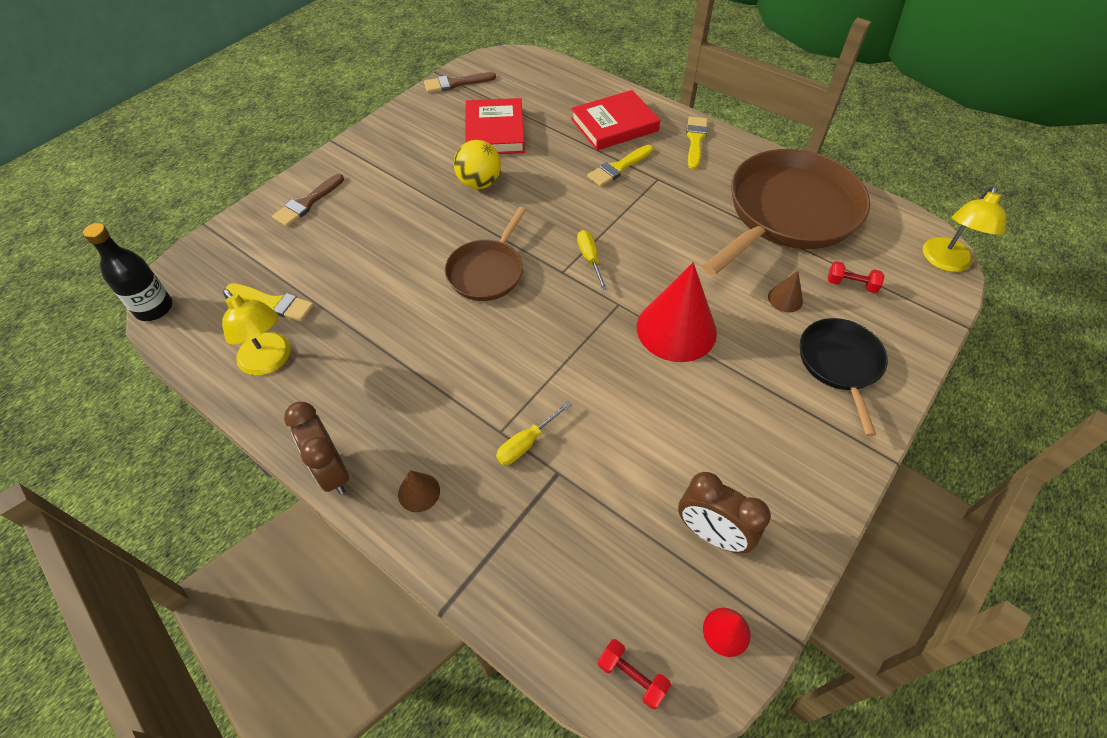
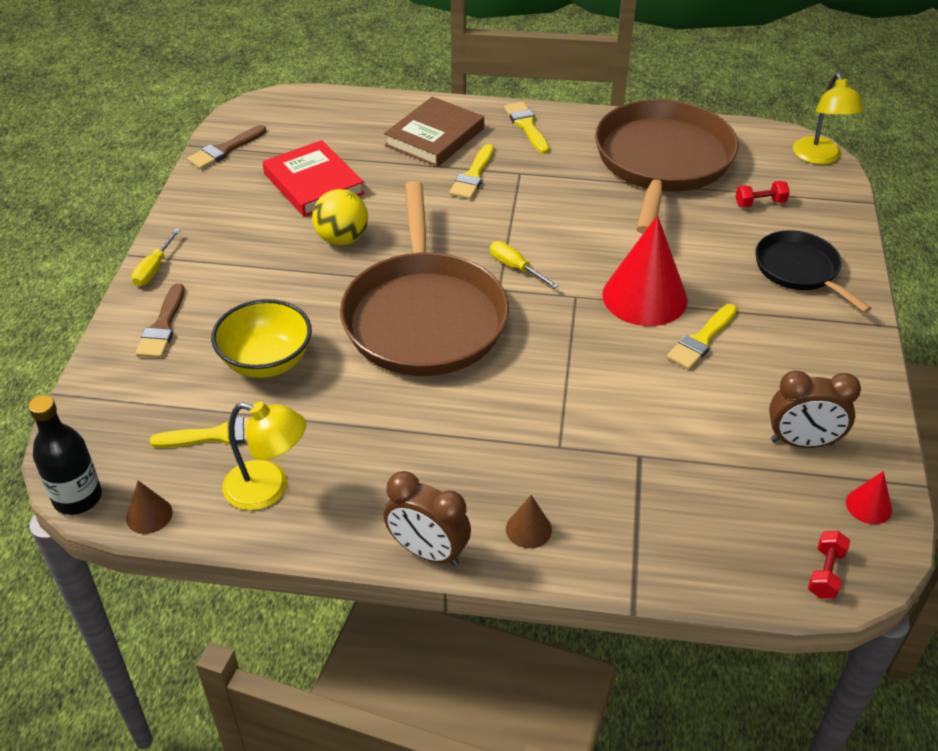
camera: 30 degrees left, 10 degrees down
(350, 259) = (266, 362): none -> yellow bowl
(487, 272) = (424, 317): brown pan -> brown pan, size x1.87
(526, 443) = (591, 445): yellow screwdriver -> yellow screwdriver (154, 269)
(614, 125) = (435, 137): red book -> brown book
(632, 676) = (825, 573): red dumbbell -> red dumbbell turned 75 degrees counterclockwise
(696, 391) = (701, 340): none -> yellow brush
(785, 299) = (716, 235): brown cone -> brown cone (149, 515)

